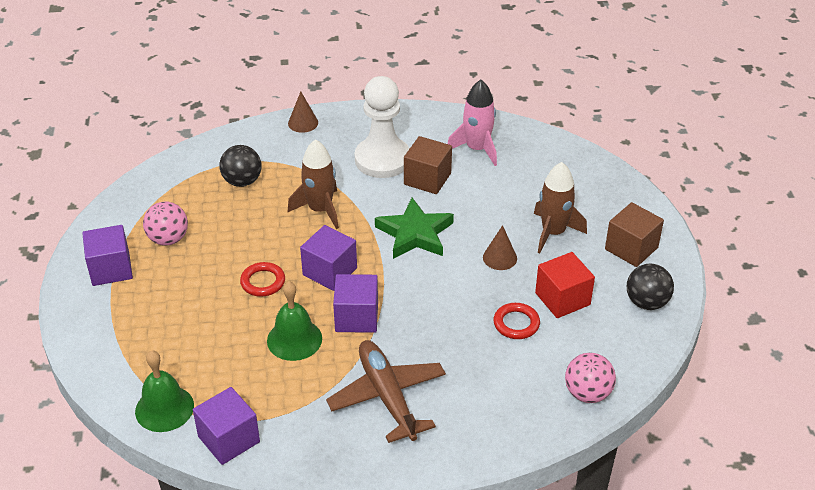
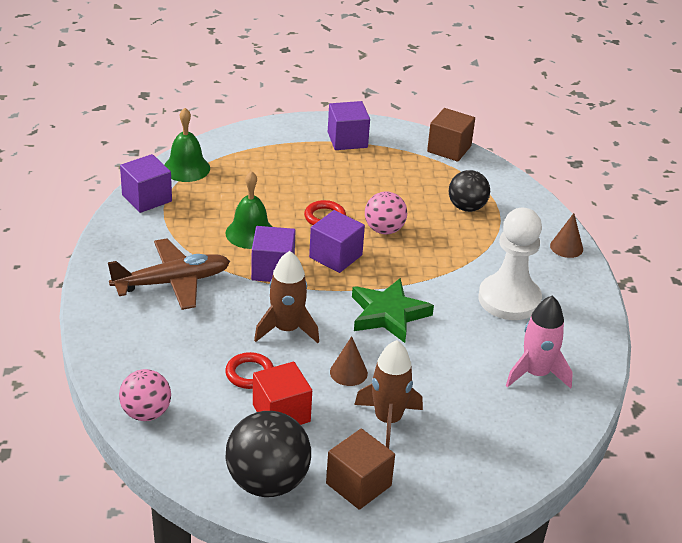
camera: 90 degrees right, 5 degrees down
(168, 239) = (384, 167): pink ball -> pink ball (384, 230)
(320, 210) = (425, 253): brown rocket -> brown rocket (286, 329)
(427, 179) = (478, 330): brown cube -> brown cube (449, 149)
(646, 302) = (267, 482): black ball -> black ball, size x1.57

